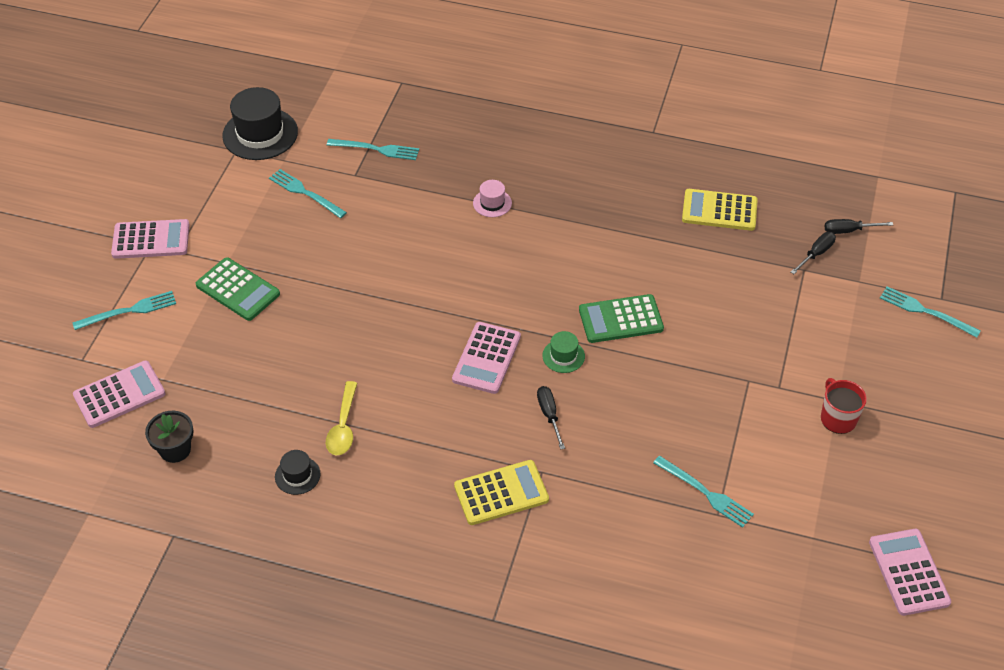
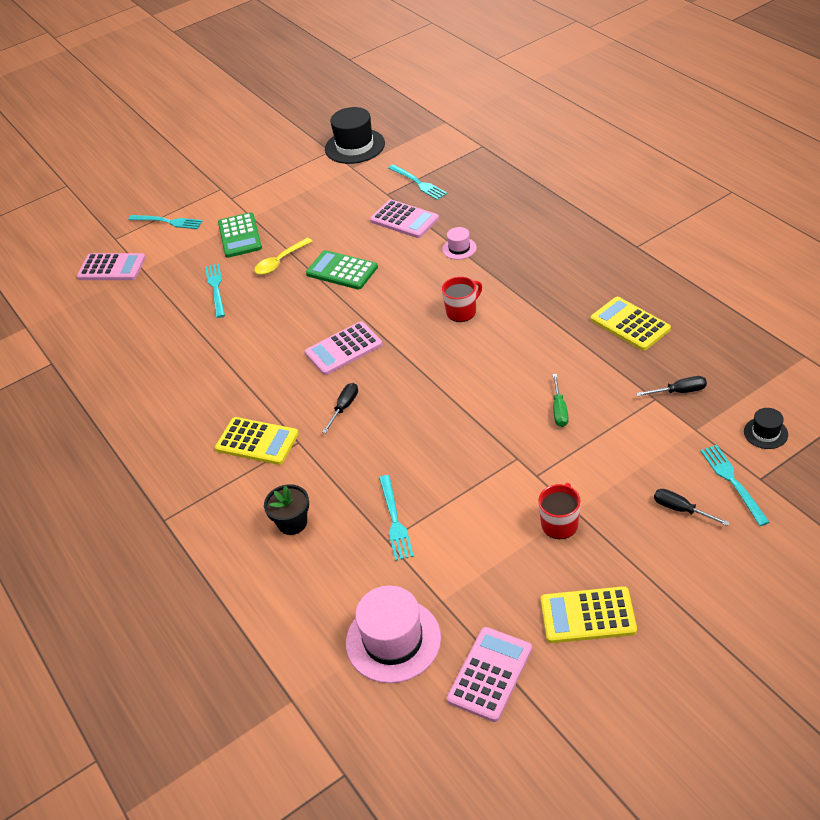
camera: 45 degrees right, 5 degrees down
(151, 240) = (224, 185): pink calculator -> pink calculator (404, 220)
(175, 449) = (105, 314): black flower pot -> black flower pot (292, 523)
(297, 475) = (152, 364): black hat -> black hat (765, 433)
(305, 193) = (343, 193): turquoise fork -> turquoise fork (216, 288)
(343, 426) = (209, 348): yellow spoon -> yellow spoon (280, 262)
(561, 266) = (462, 312): none -> red mug
(563, 356) = (397, 373): green hat -> none
(620, 319) = (466, 367): green calculator -> green calculator (342, 271)
(739, 319) = (559, 410): none -> green screwdriver
(811, 594) = (393, 640): none -> pink hat
(848, 230) = (729, 387): black screwdriver -> black screwdriver (681, 509)
(930, 481) = (588, 615): none -> yellow calculator

